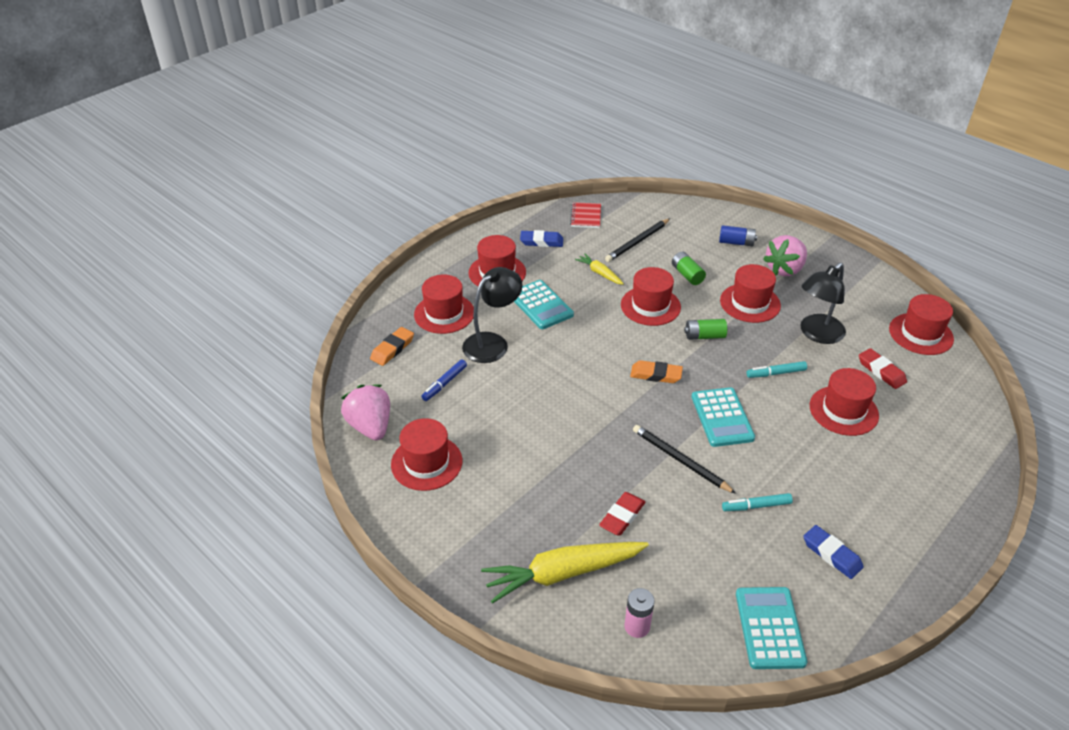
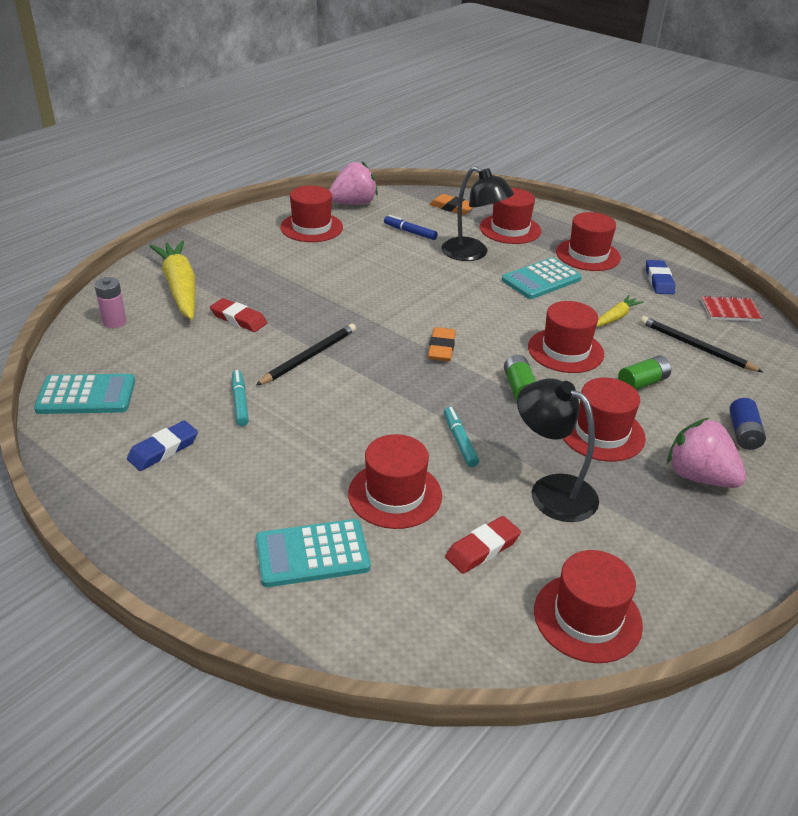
camera: 85 degrees right, 5 degrees down
(722, 417) = (375, 390): turquoise calculator -> turquoise calculator (312, 554)

